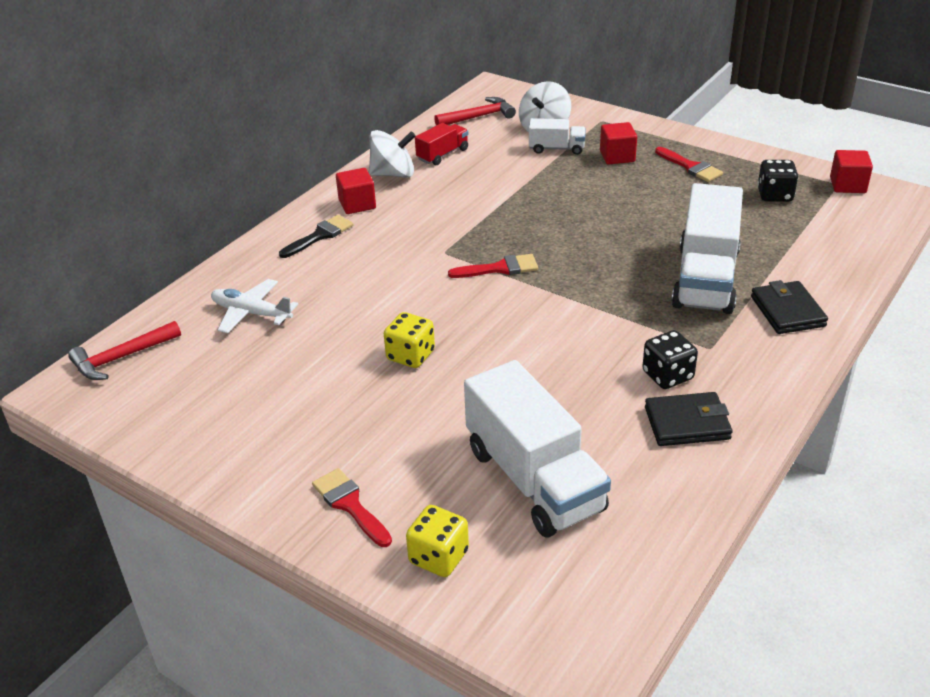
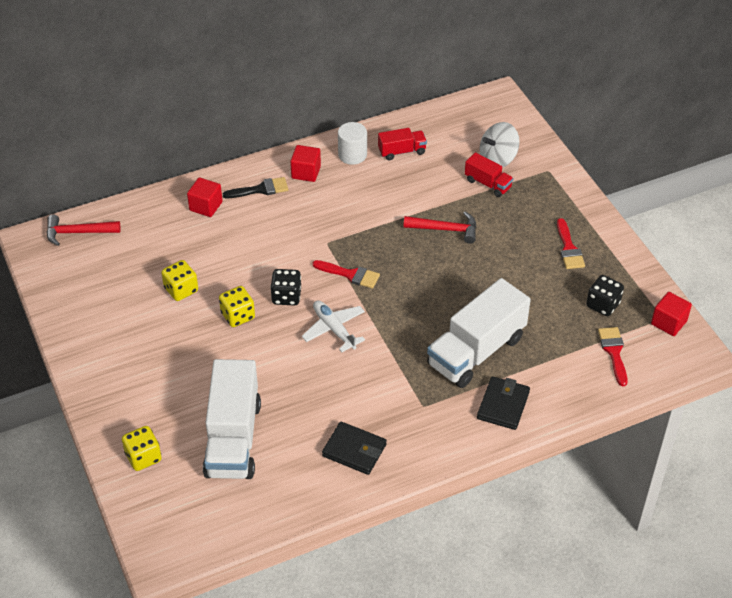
camera: 30 degrees right, 10 degrees up
(251, 313) = (172, 234): white plane -> white plane (334, 329)
(314, 360) = (181, 290): none -> yellow dice
(350, 505) = (124, 400): red brush -> red brush (613, 352)
(393, 174) = (352, 155): white spinning top -> white cylinder
(478, 117) = (460, 124): red hammer -> red hammer (446, 229)
(556, 149) = (488, 184): white truck -> red truck
(617, 156) = (524, 212): red cube -> red cube (206, 206)
(667, 375) = (376, 411): black dice -> black dice (286, 296)

